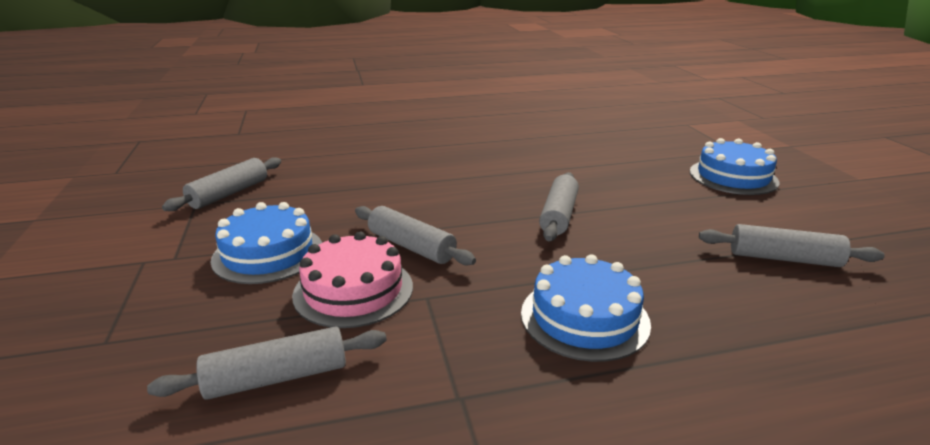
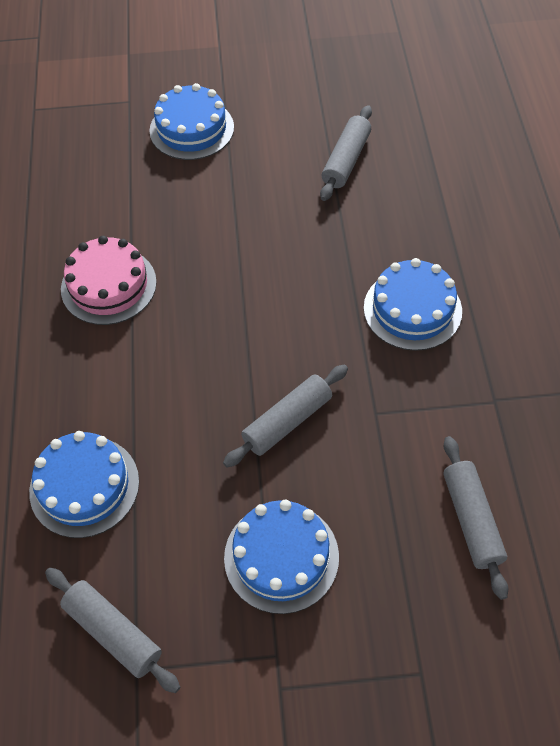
camera: 80 degrees left, 30 degrees up
(350, 173) = (84, 486): none -> blue cake
(353, 290) = (359, 471): pink cake -> pink cake (108, 285)
(559, 215) = (245, 289): grey rolling pin -> none

